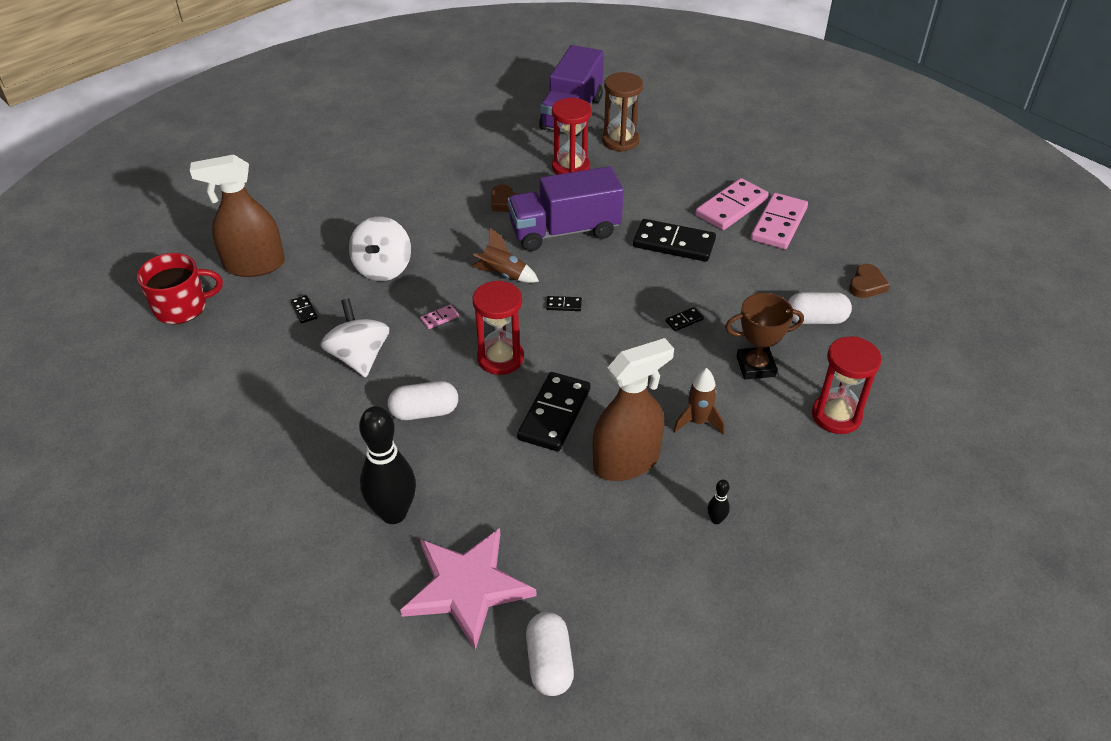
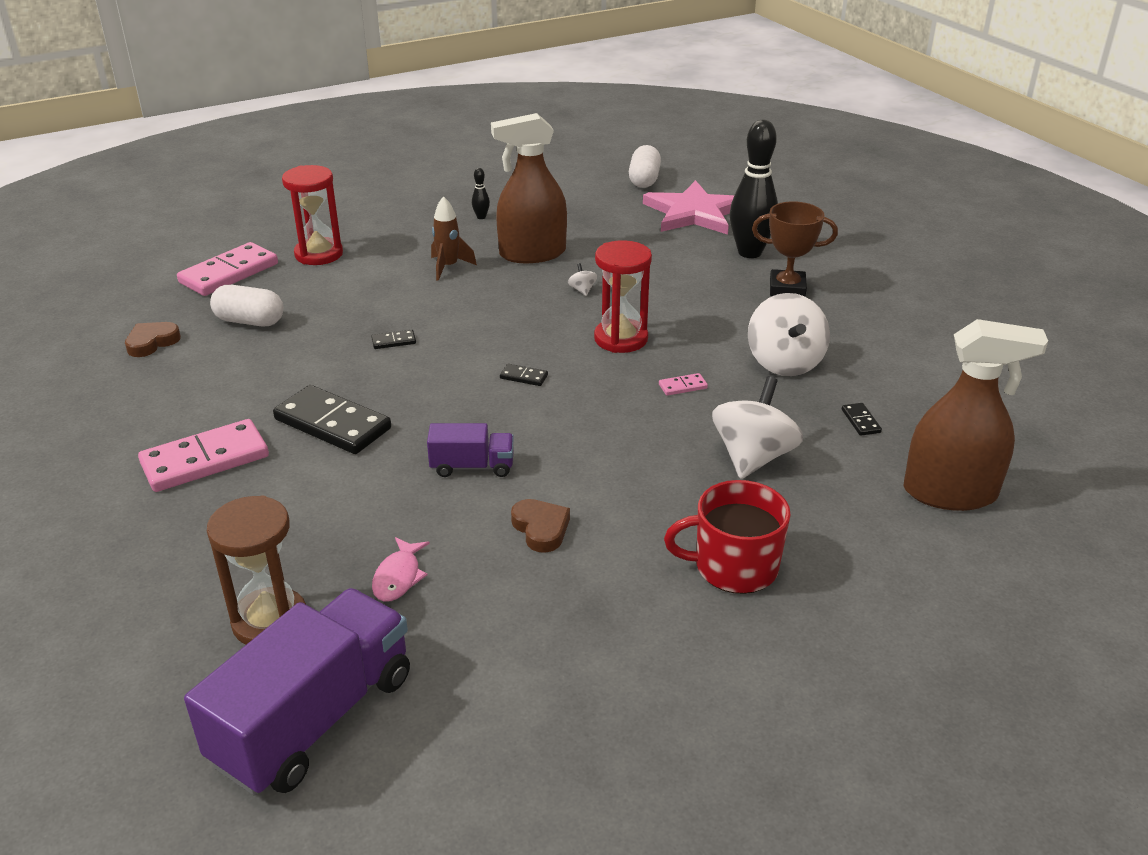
camera: 165 degrees left, 10 degrees down
(181, 307) = (1035, 451): red mug -> red mug (734, 567)
(424, 412) = (713, 309): white capsule -> none
(503, 275) = (585, 422): brown rocket -> none
(554, 414) = (582, 290): black domino -> white spinning top
(565, 231) = (472, 466): purple truck -> purple truck, size x0.50
(571, 168) = (398, 577): red hourglass -> pink fish
(755, 366) = (355, 295): brown trophy -> brown trophy (787, 289)
(779, 224) = (167, 425): pink domino -> pink domino (229, 273)

